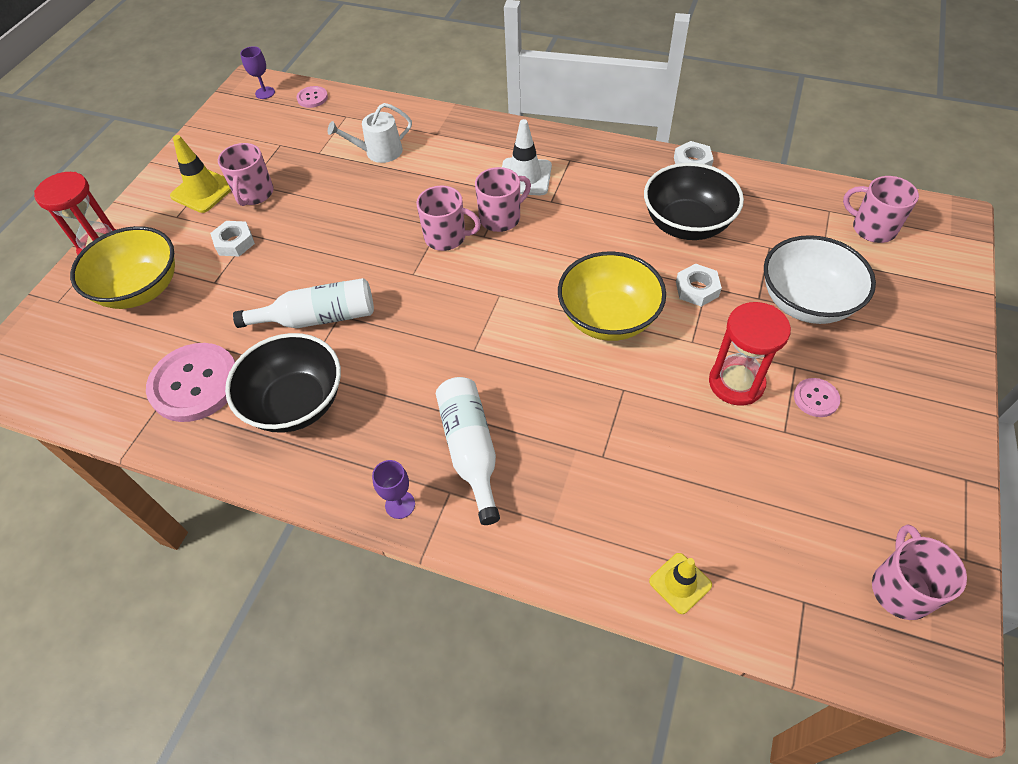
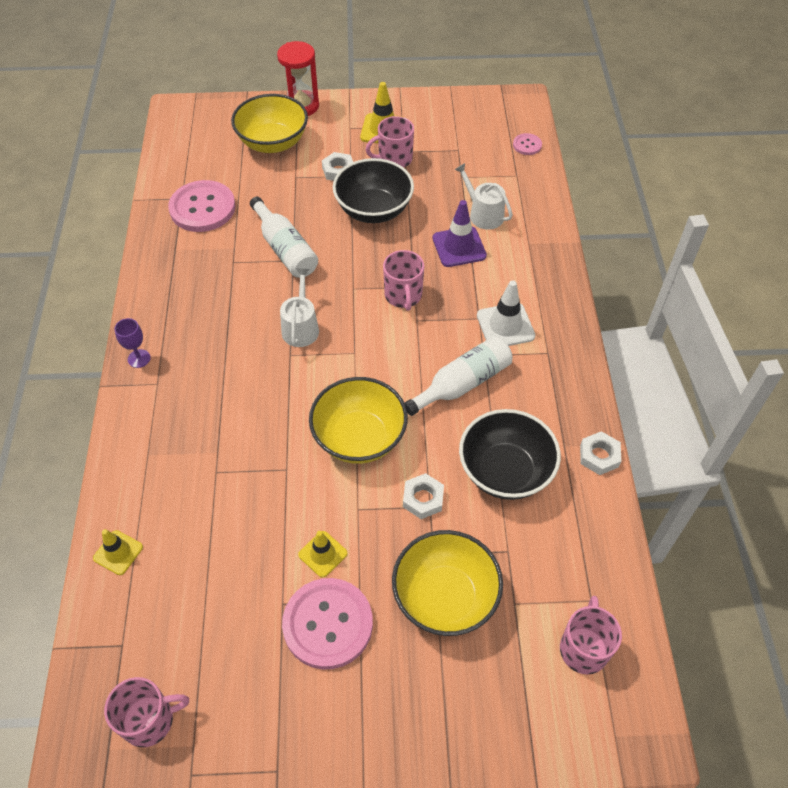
camera: 65 degrees right, 0 degrees up
(265, 93) = (515, 114): purple goblet -> none
(296, 403) = (204, 268): black bowl -> black bowl (374, 210)
(409, 180) = (459, 247): none -> purple traffic cone
(441, 331) = (301, 327): none -> white watering can
(470, 450) = (196, 384): white bottle -> white bottle (462, 383)
(501, 218) = (444, 325): pink mug -> none
(736, 383) = (323, 554): red hourglass -> yellow traffic cone
(806, 302) = (445, 597): white bowl -> yellow bowl
(816, 398) = (328, 624): pink button -> pink button, size x2.14

